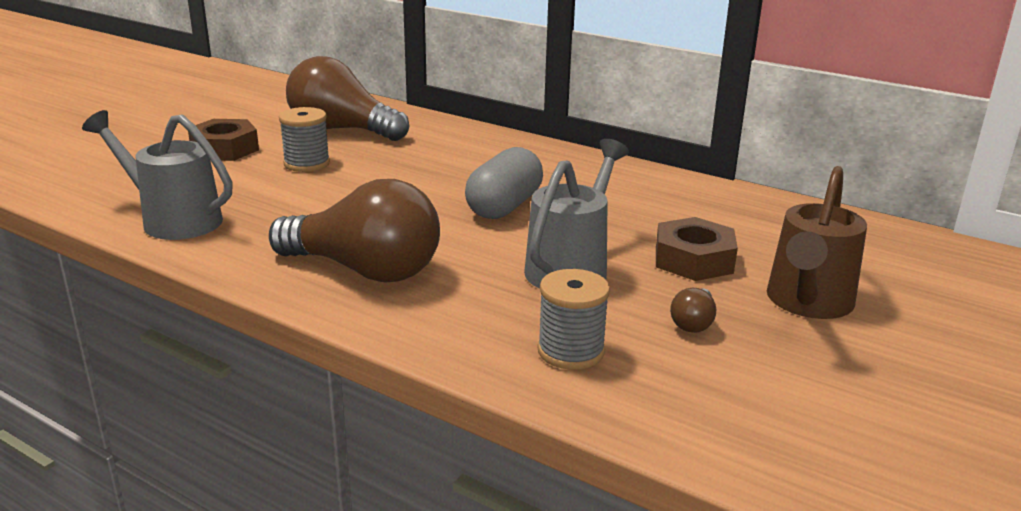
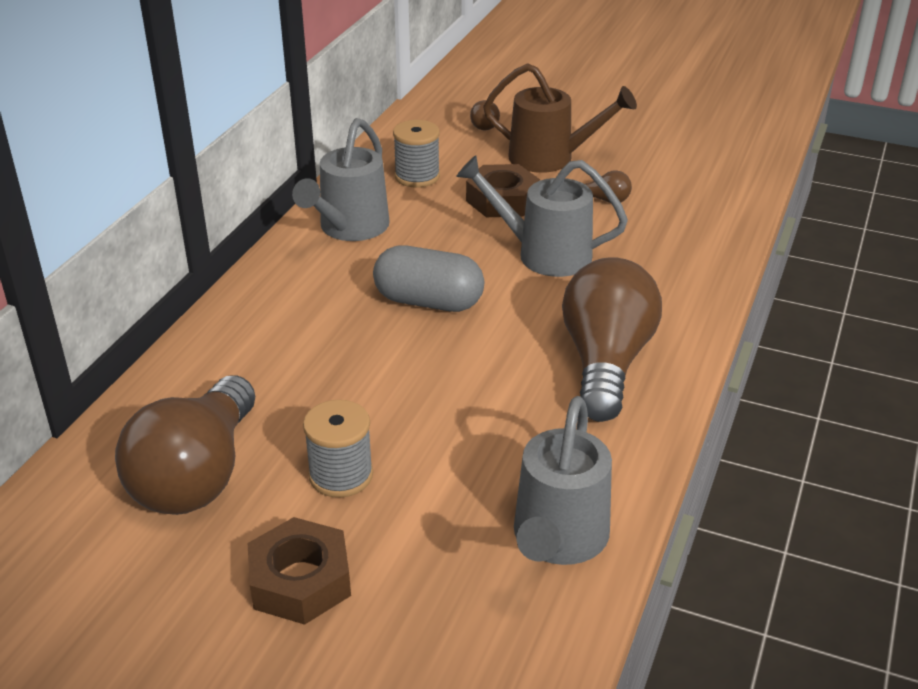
camera: 100 degrees left, 10 degrees up
(571, 351) = (673, 245): grey spool -> grey spool (417, 176)
(639, 186) = (349, 229): none -> grey watering can
(896, 272) = (484, 125): none -> brown light bulb

